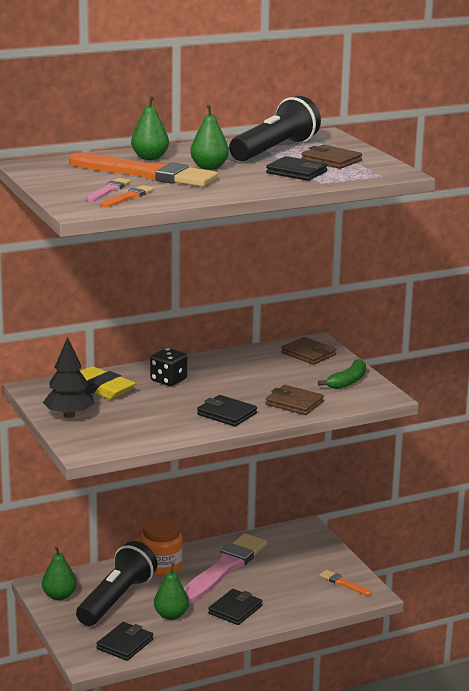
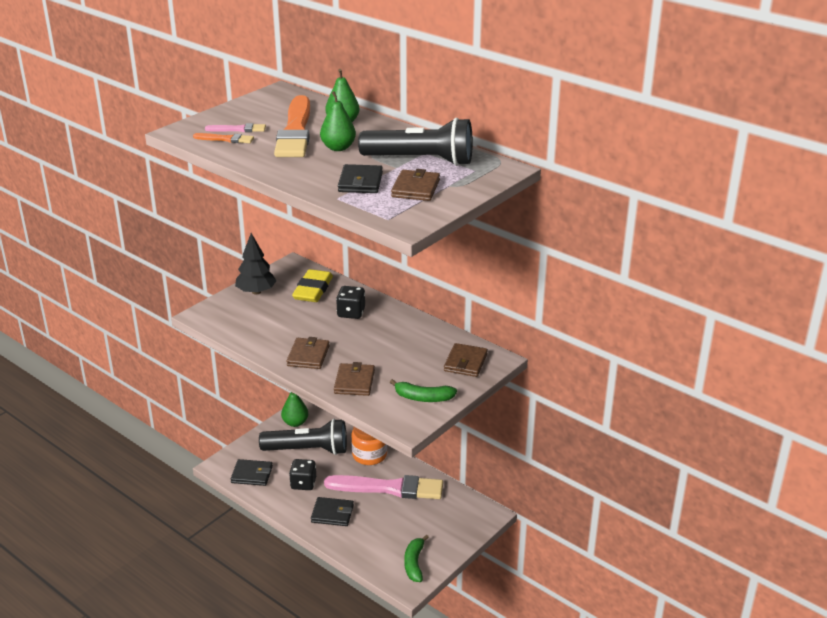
camera: 65 degrees right, 10 degrees up
(171, 615) = (303, 483): green pear -> black dice
(227, 414) = (308, 356): black wallet -> brown wallet
(344, 583) = (414, 563): orange brush -> green banana

